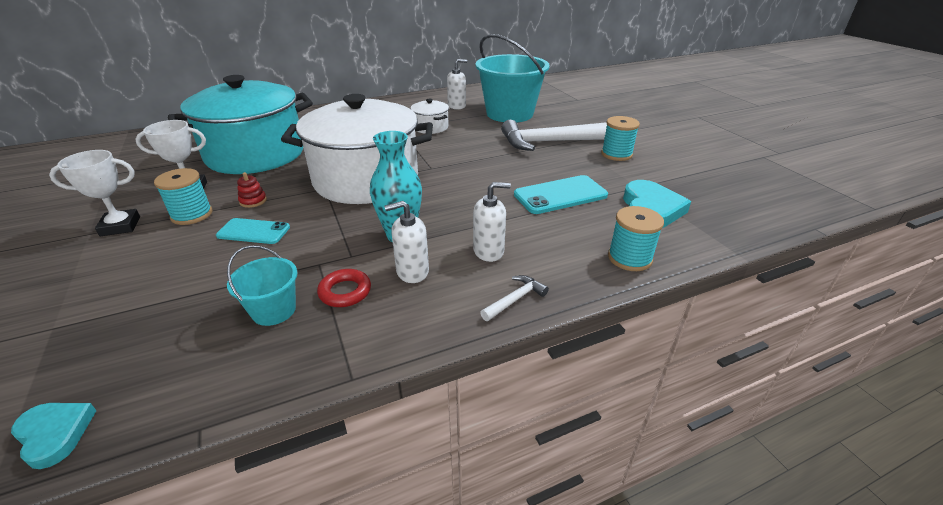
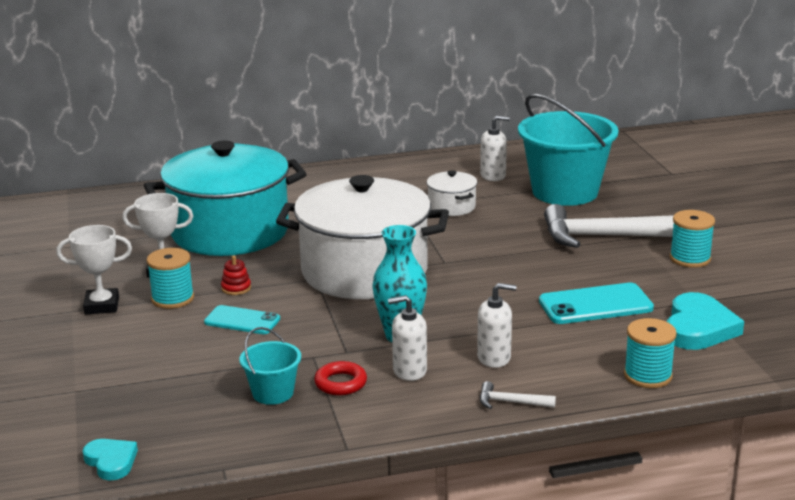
camera: 10 degrees right, 10 degrees down
(515, 299) = (510, 402): white hammer -> white hammer turned 135 degrees counterclockwise

